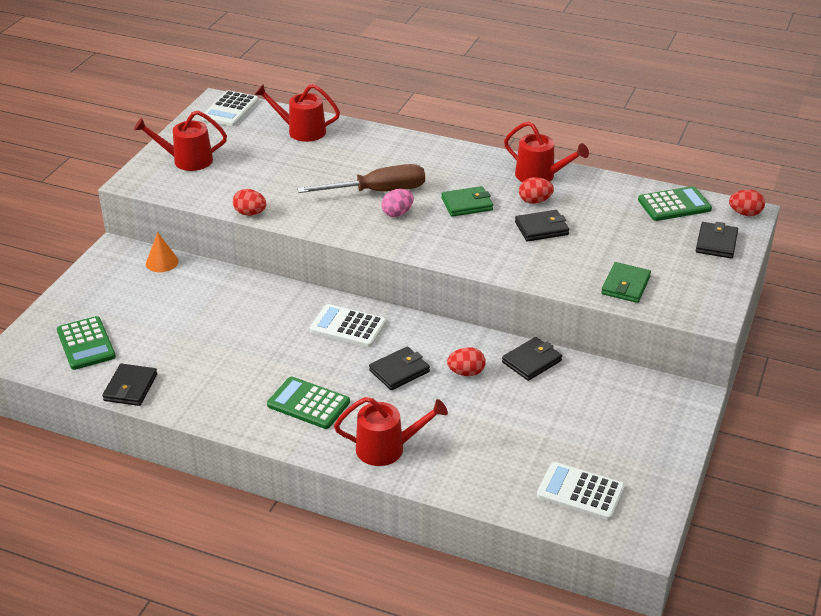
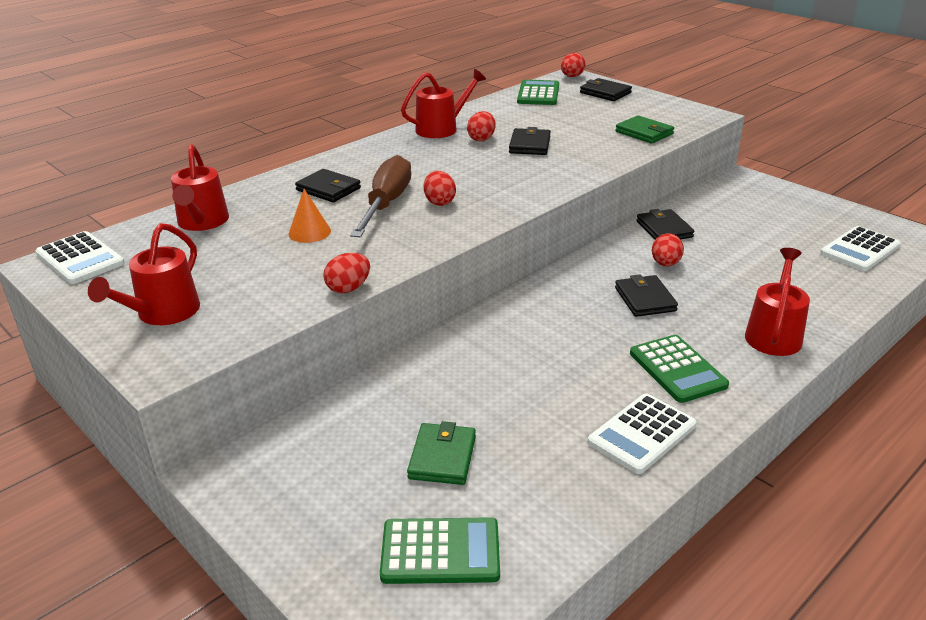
camera: 65 degrees left, 5 degrees down
(130, 387) = (577, 519): black wallet -> black wallet (328, 189)
(162, 262) = (295, 431): orange cone -> orange cone (309, 232)
(301, 131) = (202, 222): red watering can -> red watering can turned 45 degrees counterclockwise
(308, 403) = (677, 369): green calculator -> green calculator turned 75 degrees counterclockwise
(348, 326) = (547, 313): white calculator -> white calculator (642, 434)
(397, 213) = (439, 202): pink egg -> red egg
(467, 204) = (457, 167): green wallet -> green wallet (442, 457)

